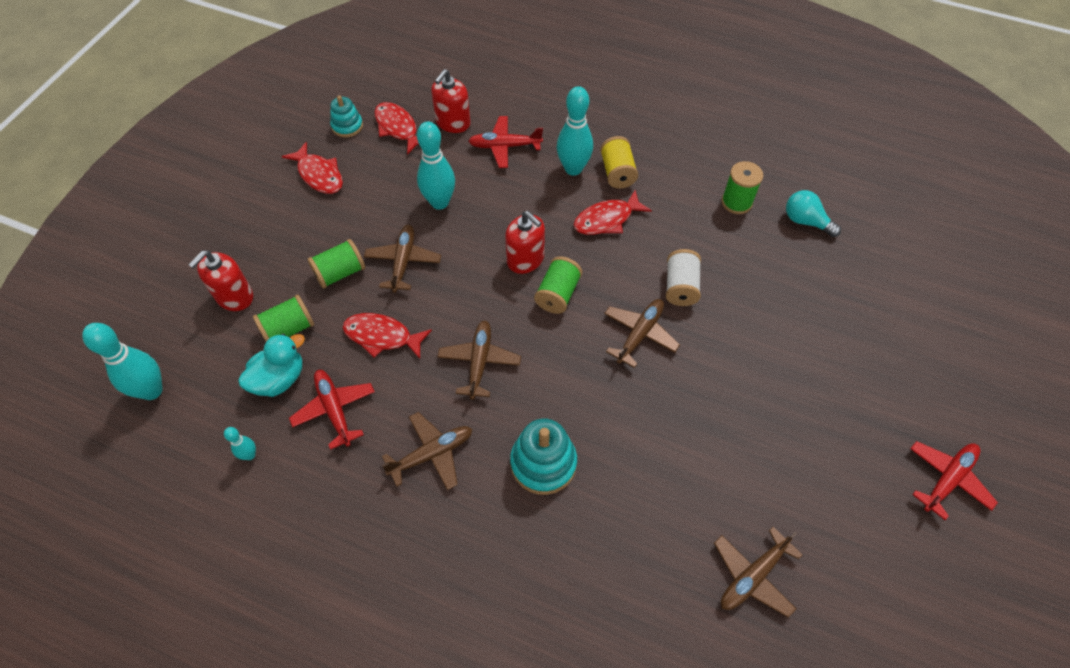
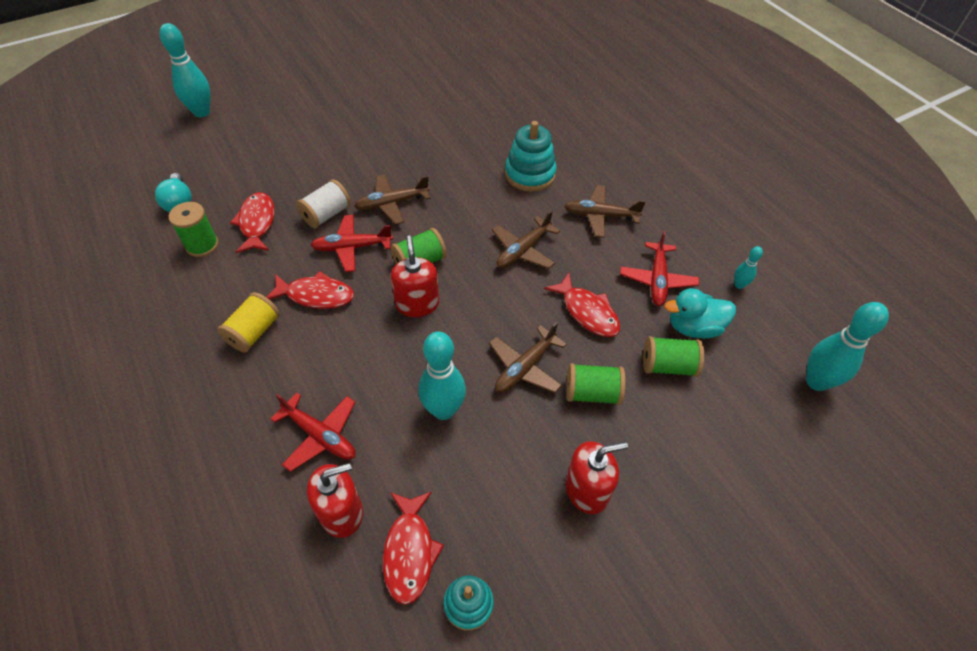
camera: 145 degrees left, 5 degrees down
(234, 296) = (711, 432): red soap dispenser -> red soap dispenser (587, 490)
(319, 175) = (549, 540): red fish -> red fish (257, 223)
(573, 169) = (286, 362): turquoise bowling pin -> turquoise bowling pin (202, 112)
(752, 576) = (464, 80): brown plane -> none
(947, 479) = (318, 60): red plane -> red plane (352, 247)

